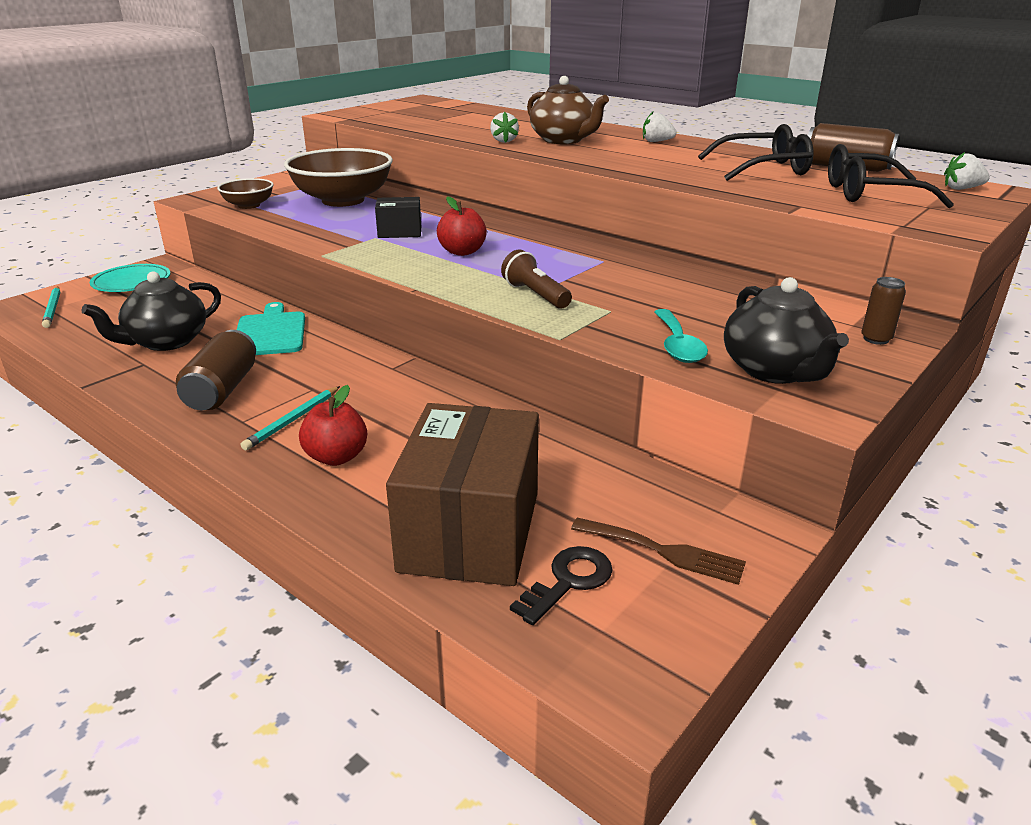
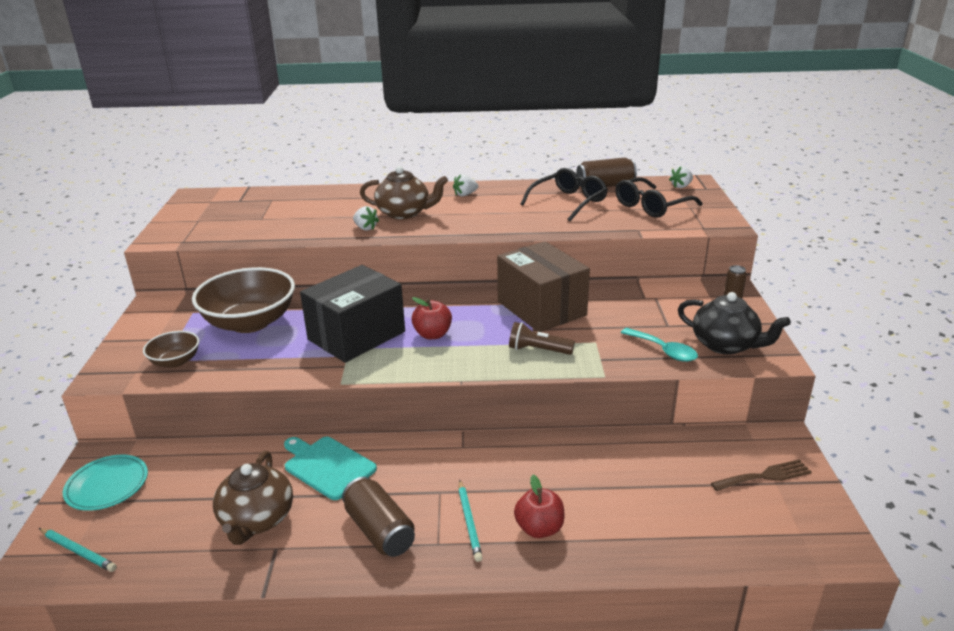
camera: 40 degrees left, 0 degrees up
(166, 341) = (256, 520): black teapot -> brown teapot
(400, 232) = (356, 335): black box -> black box, size x2.09
(470, 531) = (677, 524): brown box -> brown box (541, 308)
(568, 581) = (755, 519): black key -> none

